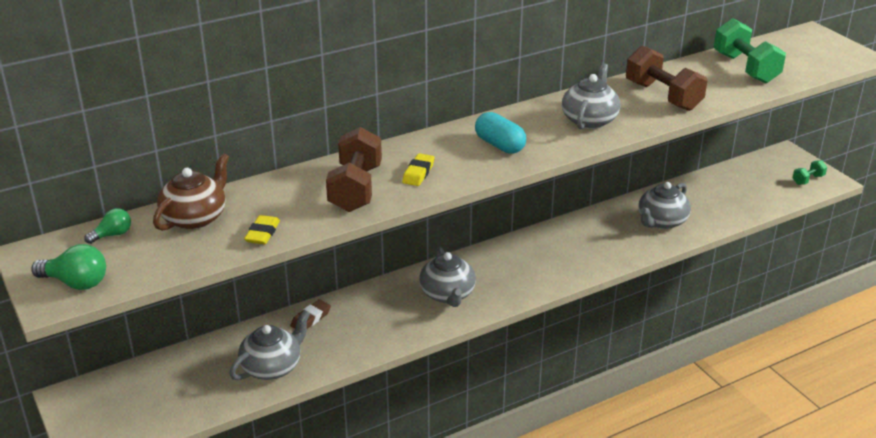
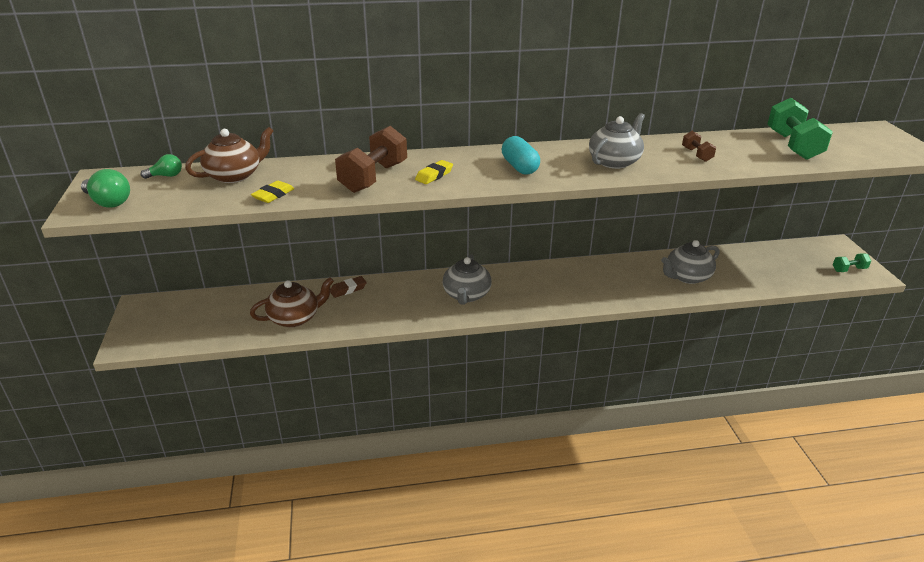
camera: 20 degrees right, 0 degrees up
(272, 367) = (295, 318): grey teapot -> brown teapot
(663, 96) = (696, 155): brown dumbbell -> brown dumbbell, size x0.49

